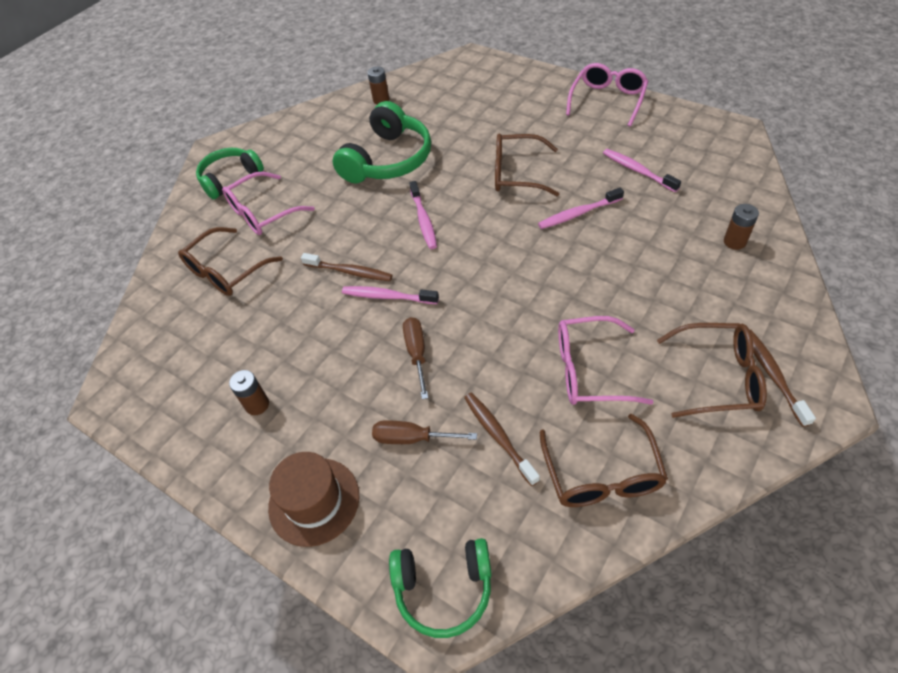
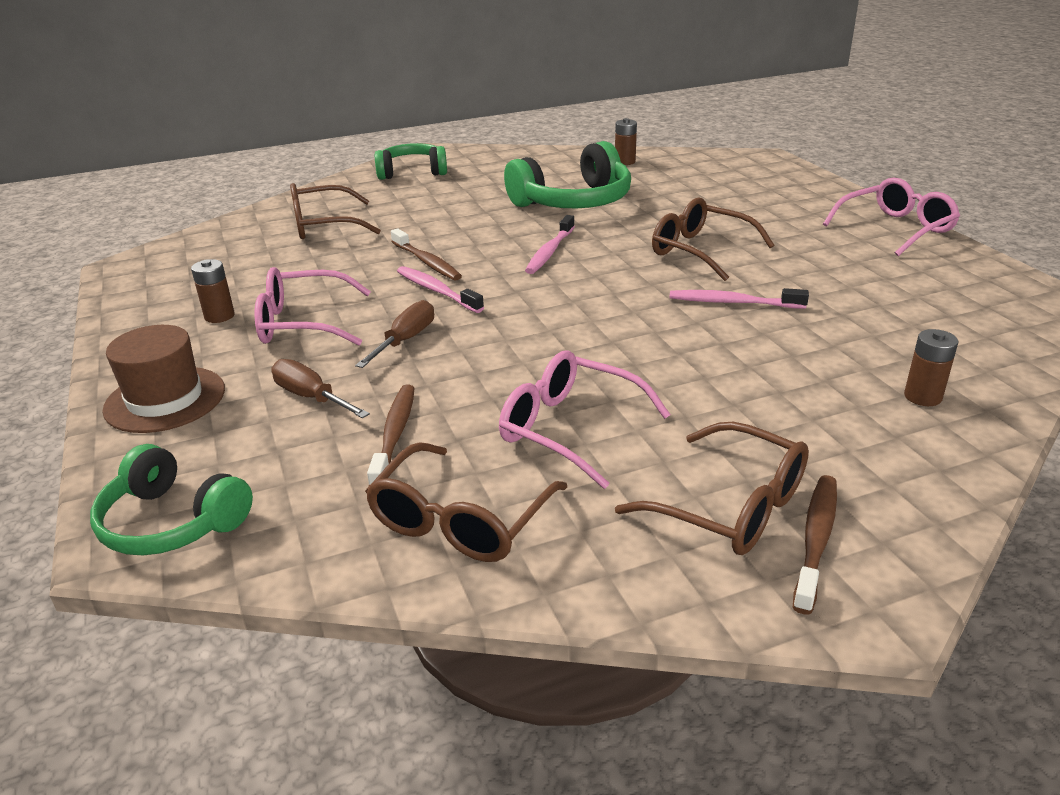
camera: 30 degrees right, 20 degrees down
(263, 212) = (408, 200): pink glasses -> pink glasses (304, 323)
(637, 171) = (860, 293): pink toothbrush -> none

